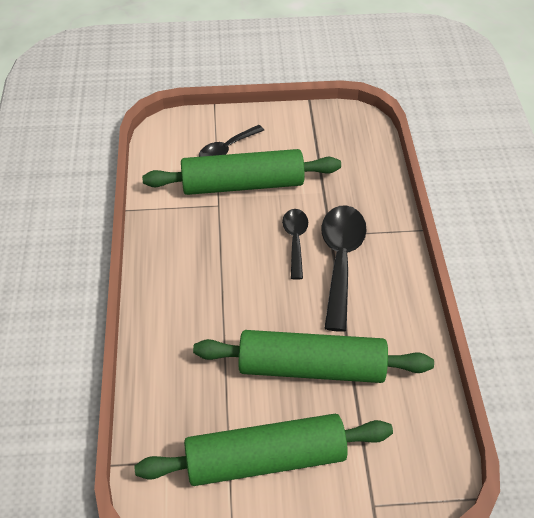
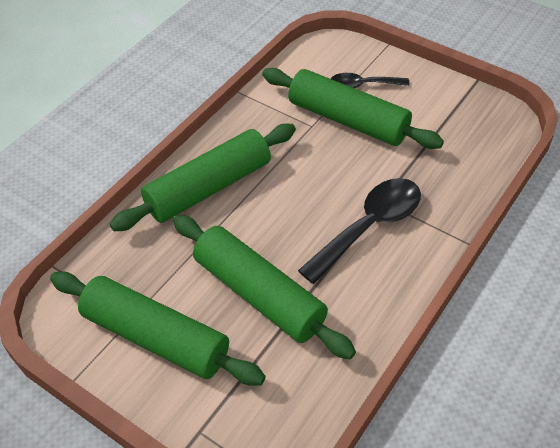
camera: 40 degrees right, 0 degrees up
(184, 307) = (209, 188): none -> green rolling pin
(295, 241) = (346, 188): black spoon -> none

